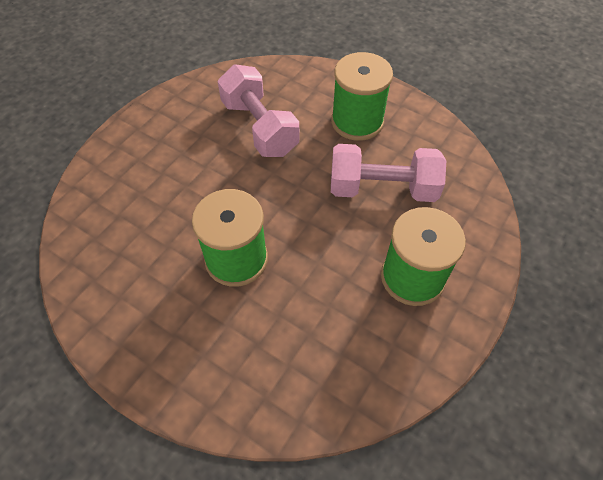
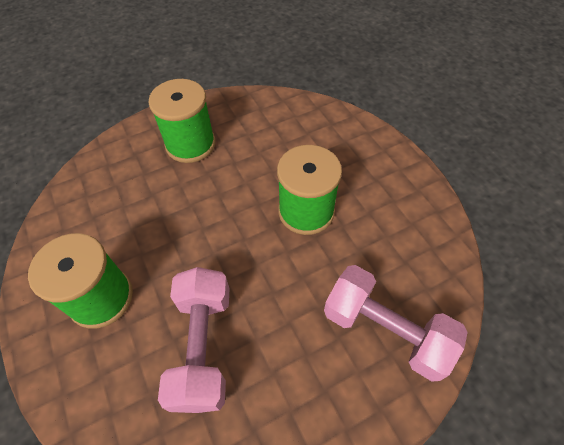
camera: 150 degrees left, 0 degrees up
(382, 188) = (148, 214): pink dumbbell -> pink dumbbell (385, 330)

